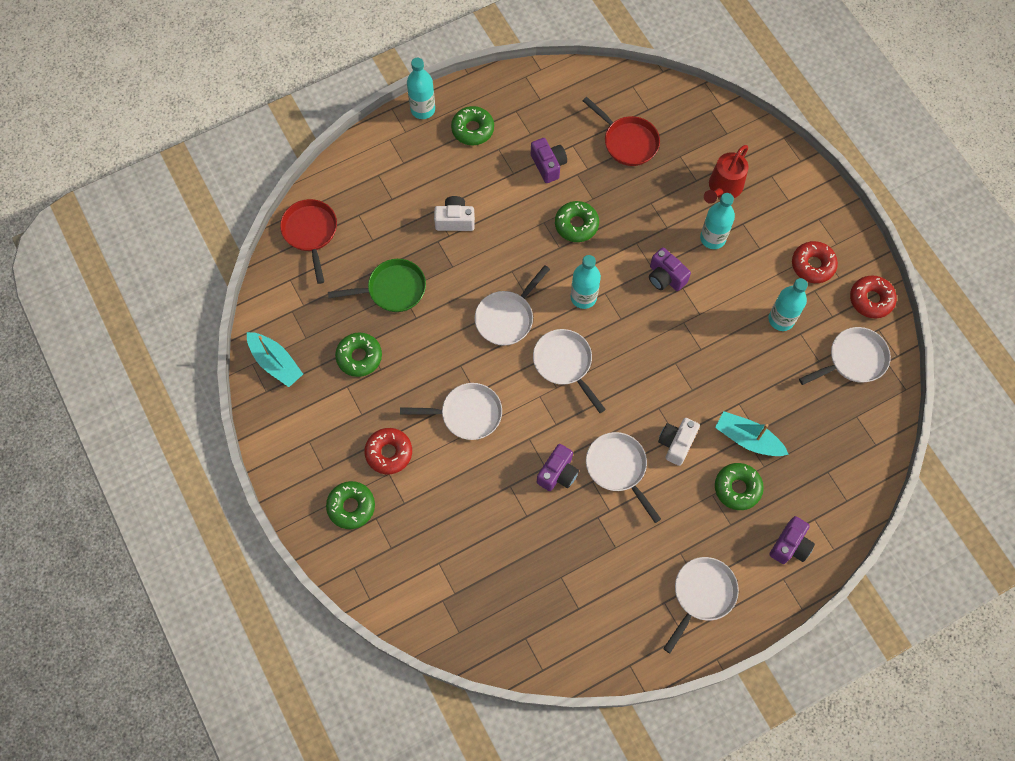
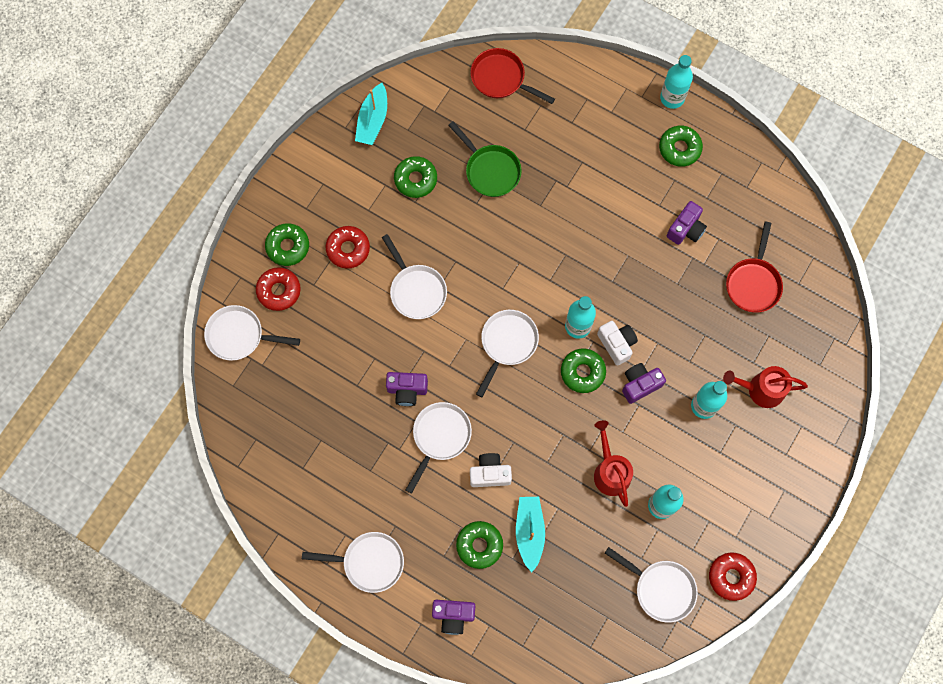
camera: 60 degrees right, 5 degrees up
(311, 233) = (501, 78): red pan -> red pan turned 105 degrees counterclockwise
(455, 220) = (584, 183): white camera -> white camera (616, 344)
(507, 317) = (520, 274): white pan -> white pan (239, 335)
(576, 225) = (643, 283): green donut -> green donut (582, 372)
(665, 277) = (640, 385): purple camera -> purple camera turned 45 degrees clockwise
(729, 343) = (610, 471): none -> red watering can
(812, 265) = (733, 507): red donut -> red donut (279, 291)

